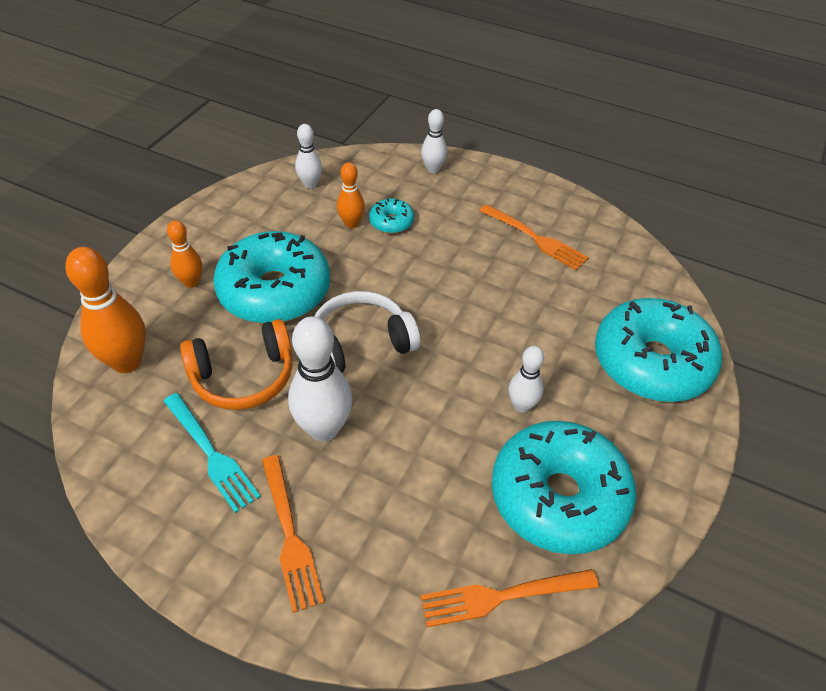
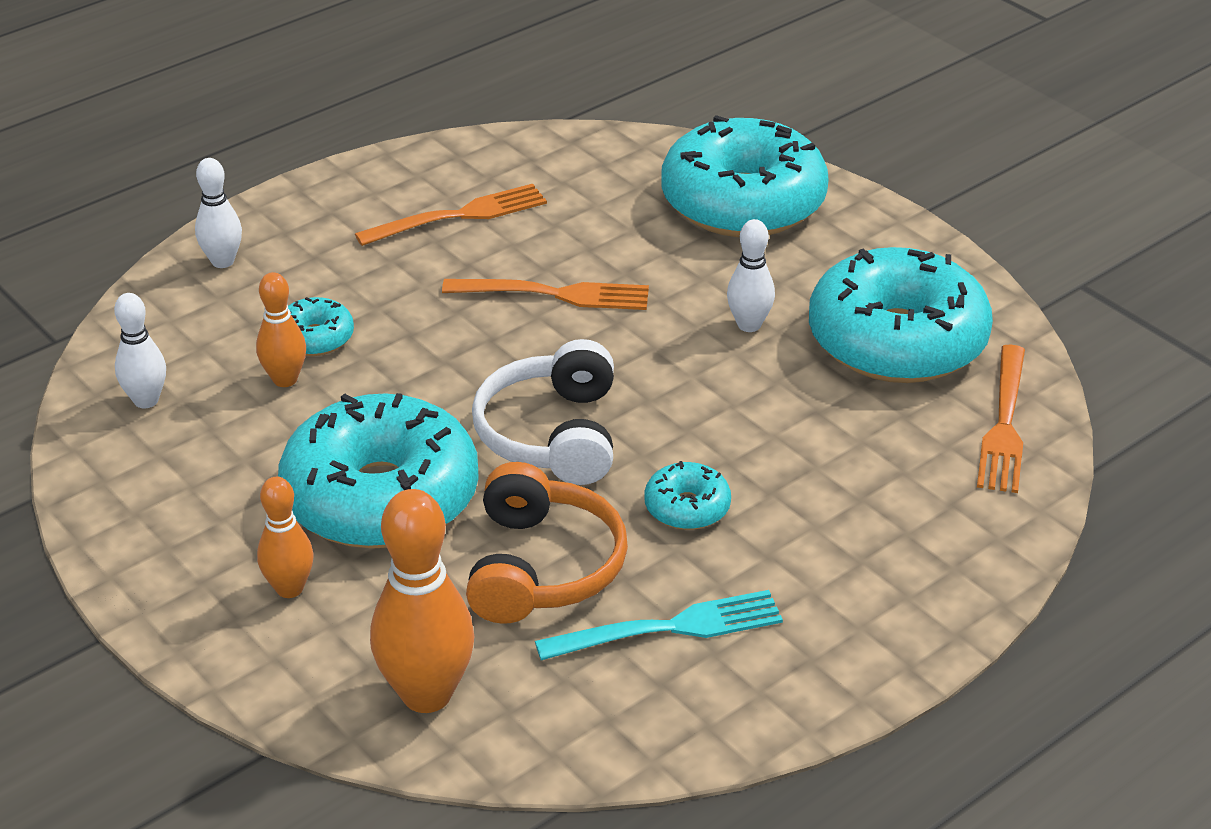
camera: 65 degrees left, 10 degrees down
(290, 535) = (842, 577): orange fork -> orange fork (554, 294)
(323, 429) = (687, 507): white bowling pin -> turquoise donut

